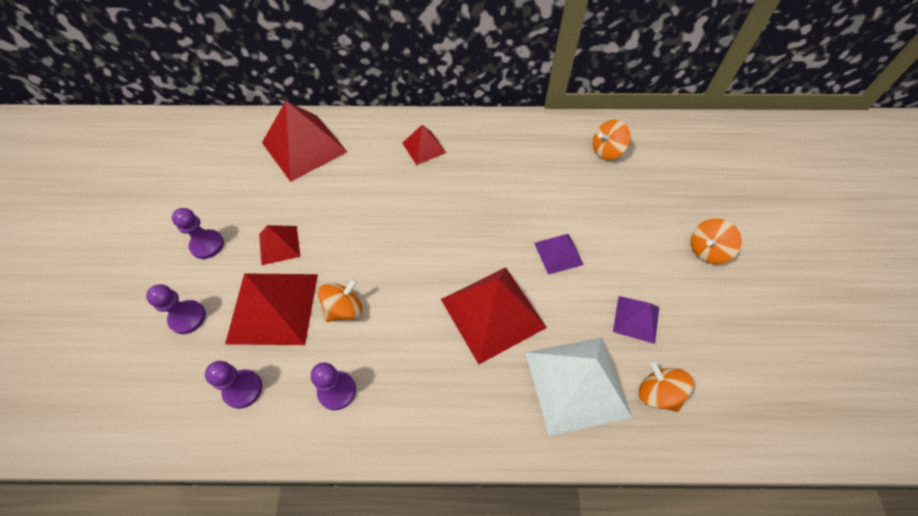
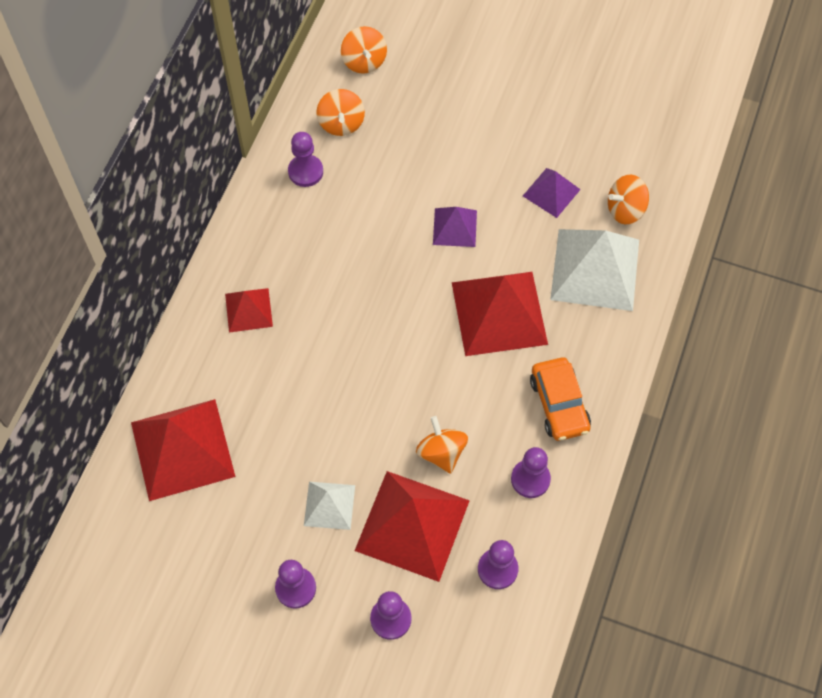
camera: 70 degrees left, 5 degrees up
(279, 245) = (329, 505): red pyramid -> white pyramid
(420, 394) = (559, 404): none -> orange car
(552, 143) = (305, 171): none -> purple pawn
(707, 250) = (503, 97): orange spinning top -> orange spinning top (364, 61)

